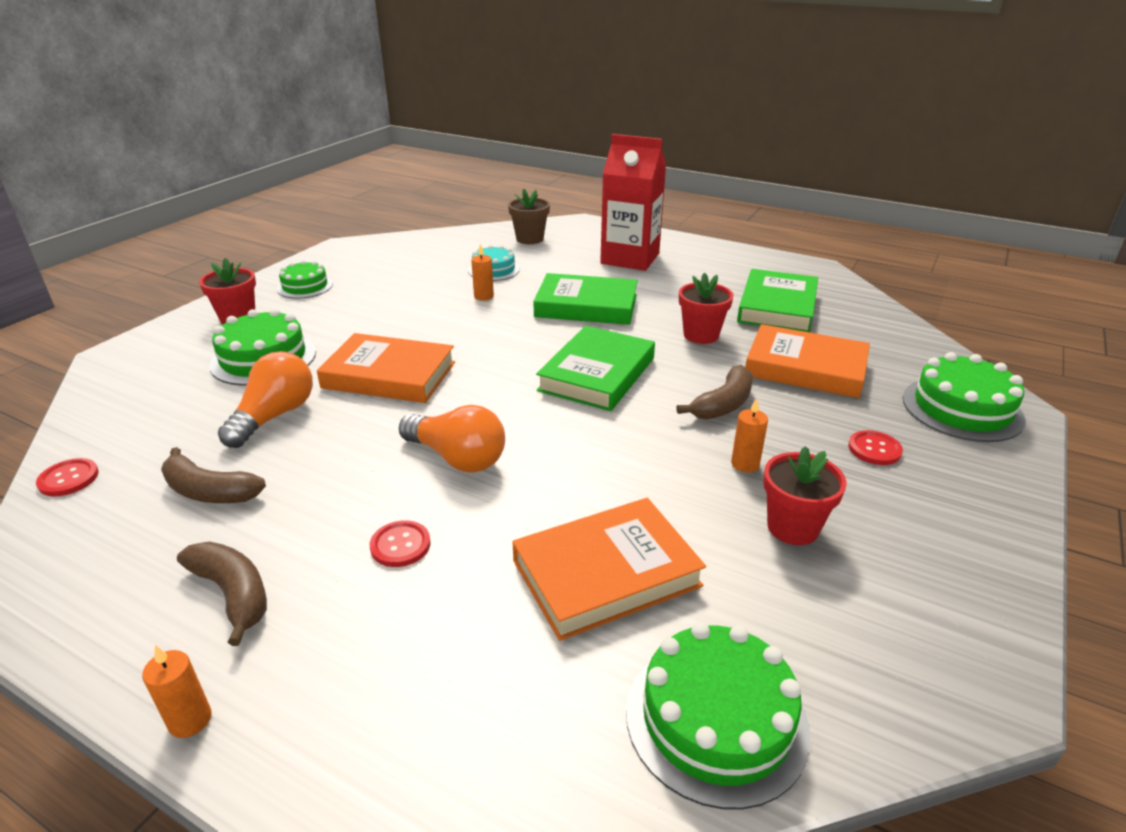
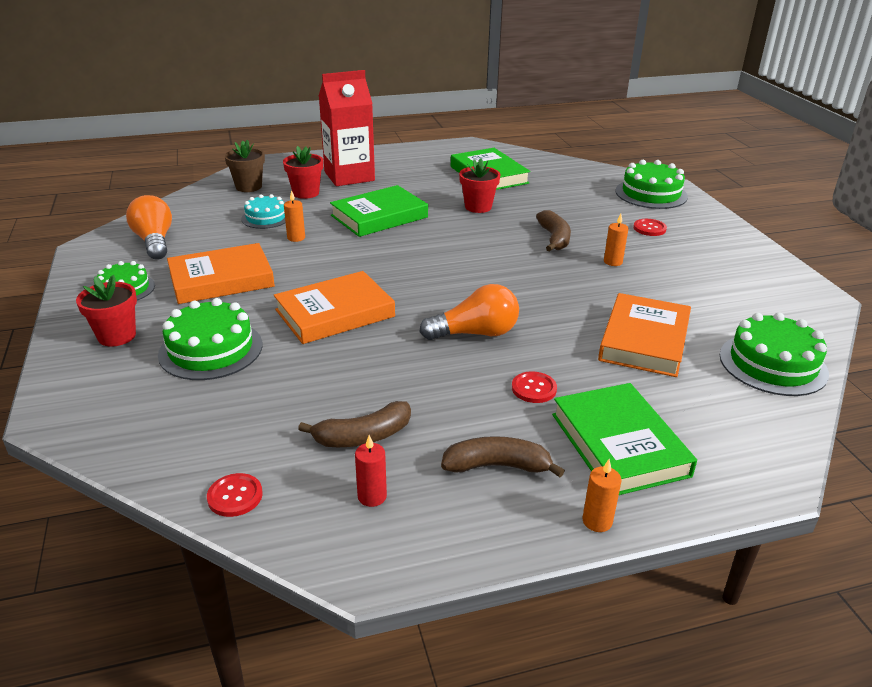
camera: 45 degrees left, 0 degrees up
(120, 545) = (372, 496): none -> red candle
(274, 416) = (307, 376): orange light bulb -> orange light bulb (154, 241)
(597, 374) = (463, 253): green book -> green book (619, 444)
(792, 527) = (676, 278): red flower pot -> red flower pot (306, 193)
(805, 368) = (558, 203): orange book -> orange book (221, 279)

